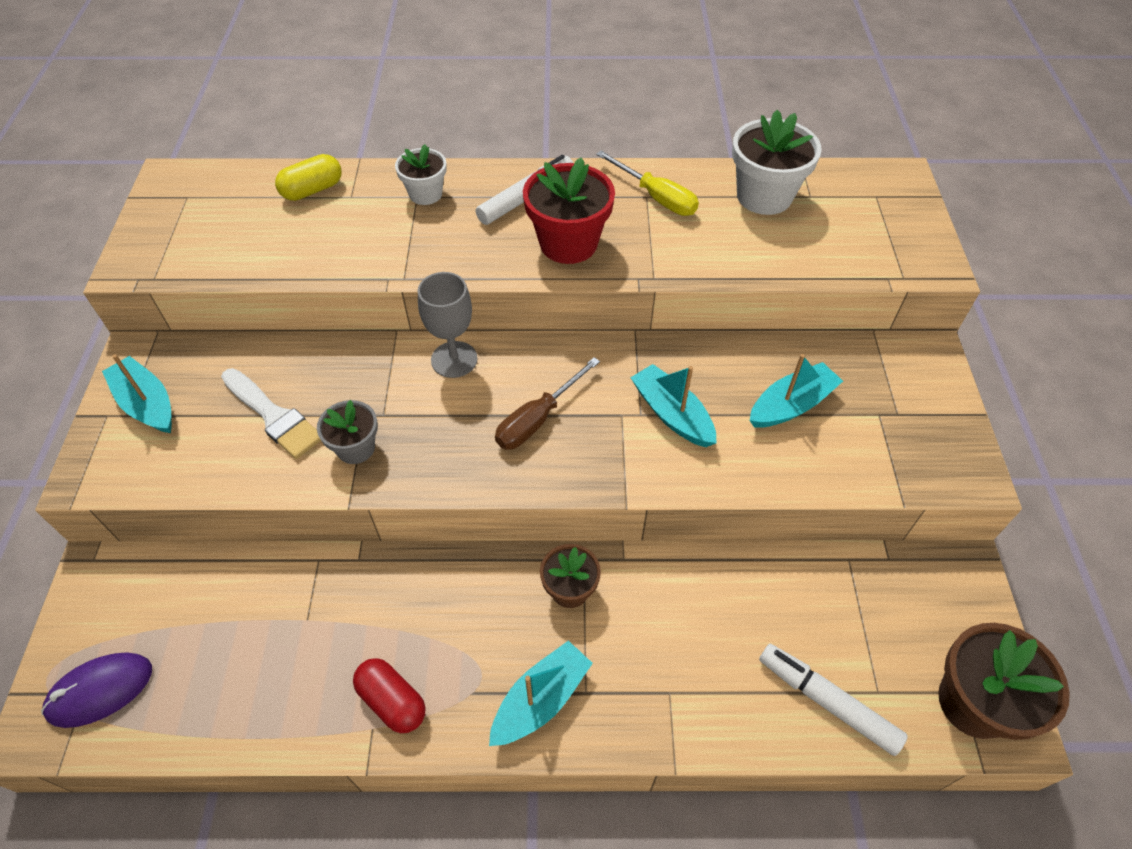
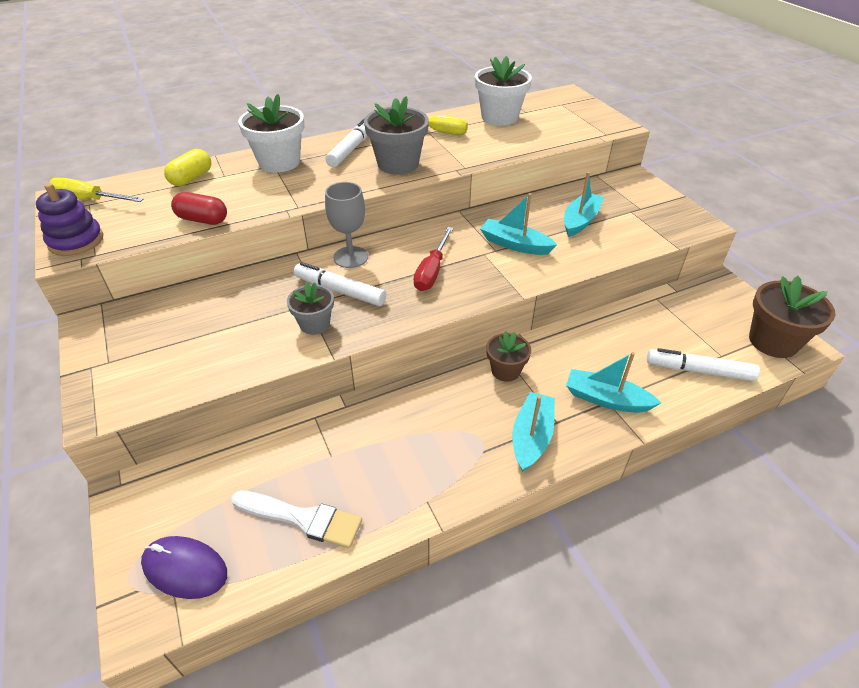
camera: 25 degrees left, 10 degrees down
(100, 690) = (185, 568): purple mouse -> purple mouse turned 75 degrees clockwise
(146, 251) = (76, 241): none -> purple stacking toy
(147, 404) = (123, 349): turquoise boat -> turquoise boat (606, 399)
(190, 190) = (89, 200): none -> yellow screwdriver
(273, 416) = (237, 325): white brush -> white brush (302, 518)
(392, 701) = (430, 479): red capsule -> red capsule (202, 220)
(412, 408) = (340, 291): none -> white marker
(425, 194) = (279, 162): white flower pot -> white flower pot, size x1.67
(537, 419) = (432, 271): brown screwdriver -> red screwdriver
(568, 243) = (398, 164): red flower pot -> grey flower pot

